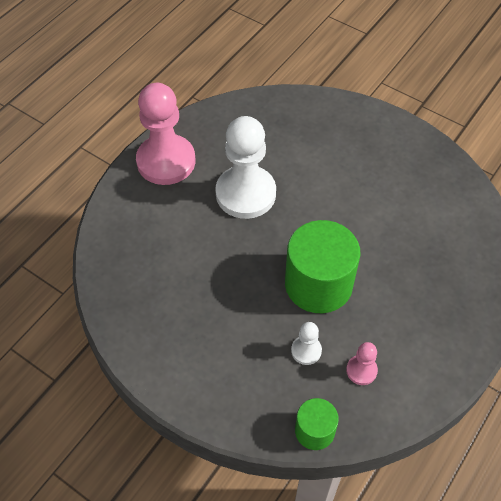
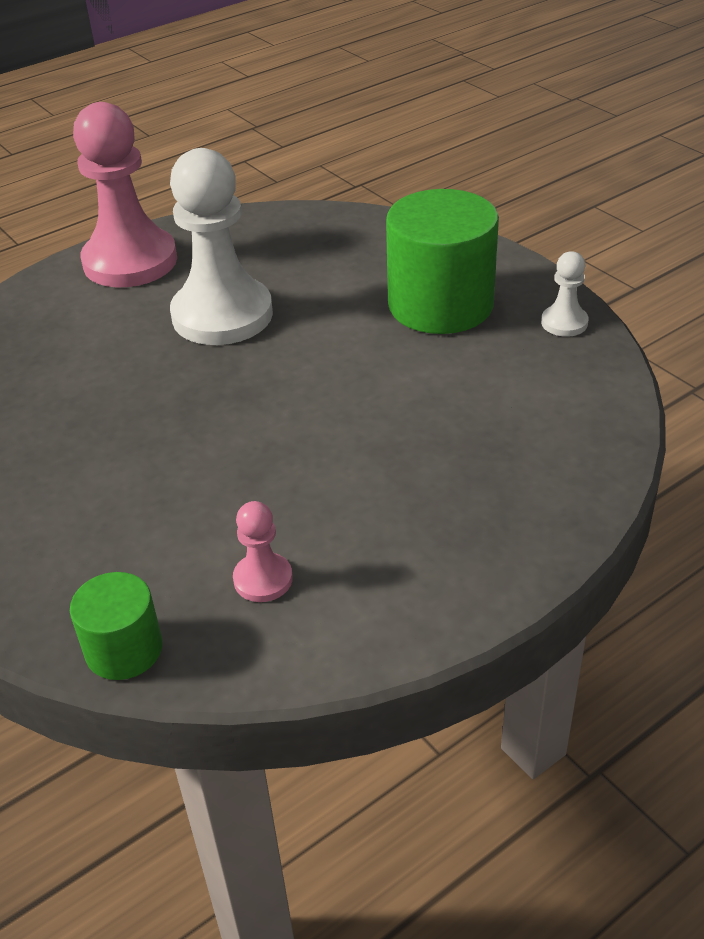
camera: 20 degrees right, 15 degrees down
(306, 351) = (185, 530): white pawn -> white pawn (564, 323)
(318, 284) = (264, 445): green cylinder -> green cylinder (440, 305)

